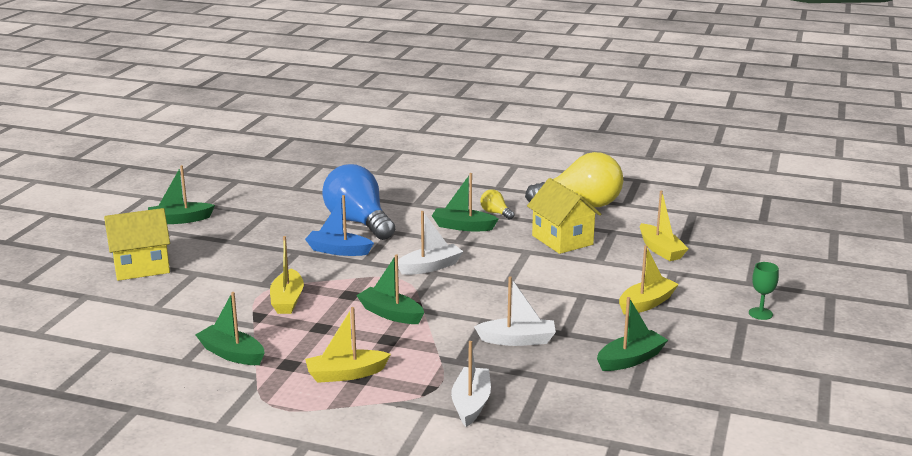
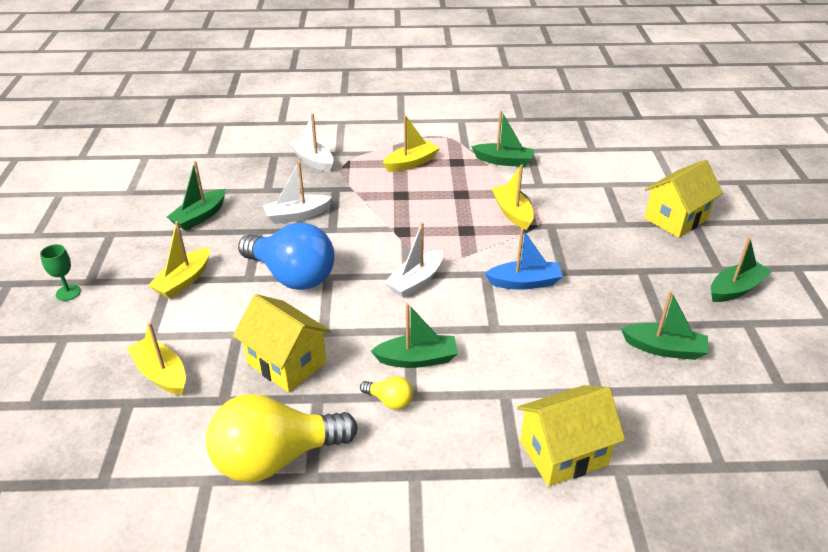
camera: 160 degrees right, 15 degrees up
(358, 222) = (544, 335): blue light bulb -> blue light bulb (292, 276)
(390, 314) = (415, 218): green boat -> green boat (664, 349)
(403, 181) = (563, 453): none -> yellow house
(471, 404) = (313, 160): white boat -> white boat turned 150 degrees clockwise

